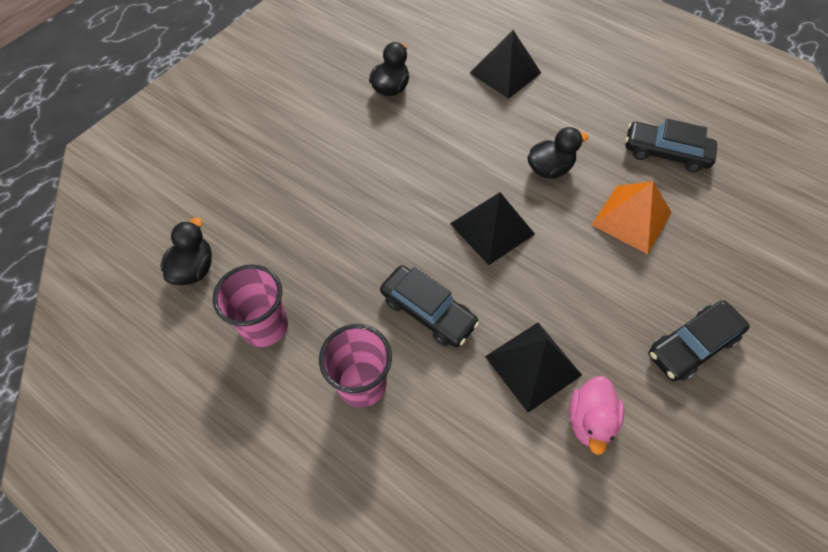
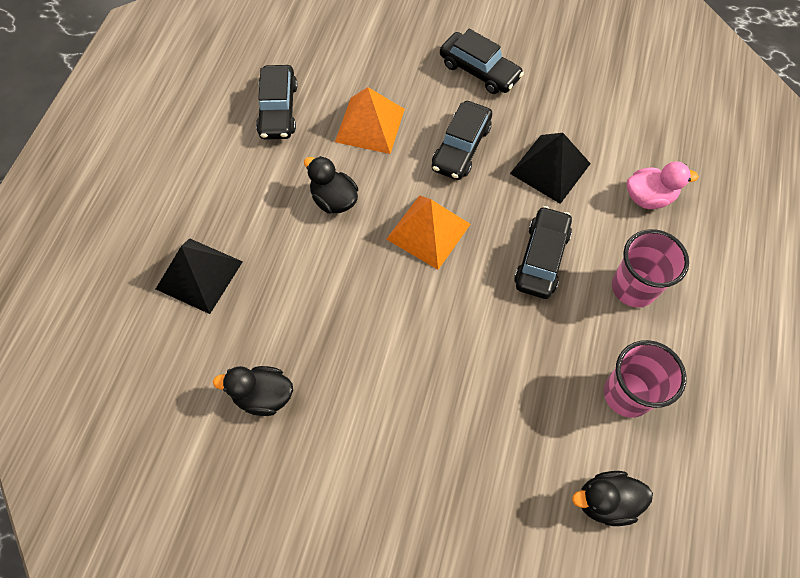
camera: 110 degrees left, 5 degrees up
(492, 228) = (428, 231): black pyramid -> orange pyramid
(583, 288) = (461, 147): none -> black car
(590, 420) = (574, 124): pink duck -> pink duck (648, 197)

